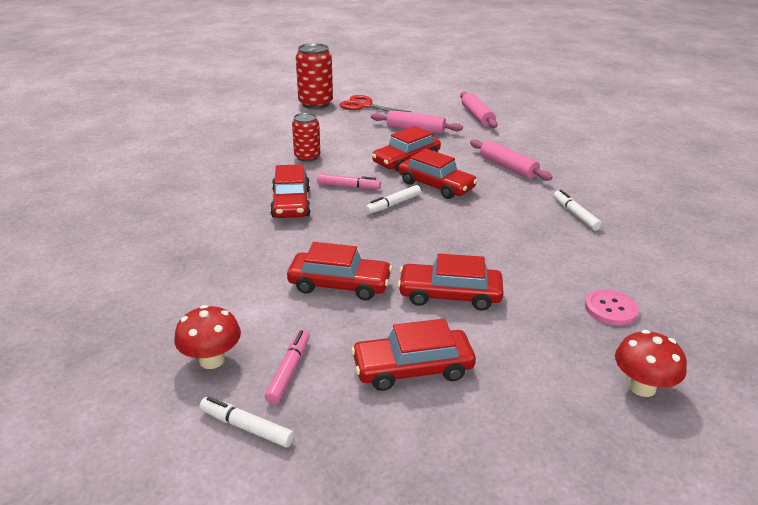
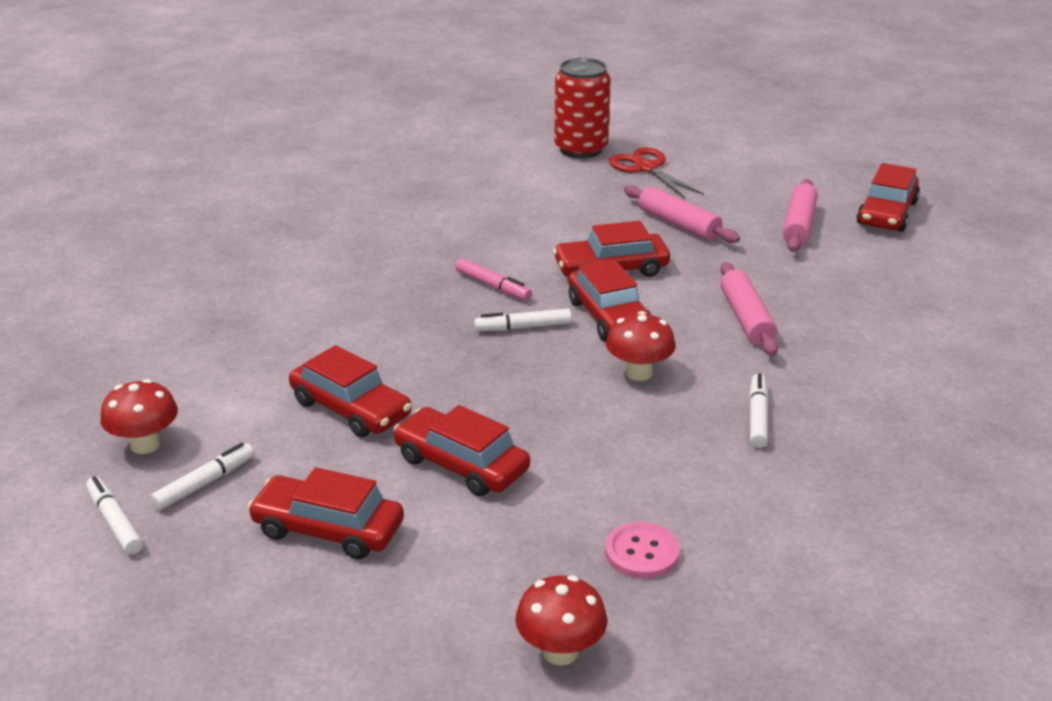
camera: 30 degrees right, 0 degrees up
(289, 371) = (205, 483): pink marker -> white marker
(291, 203) = (400, 289): red car -> red car (886, 213)
(307, 157) = (485, 229): red can -> none
(487, 210) = (638, 373): none -> red mushroom

